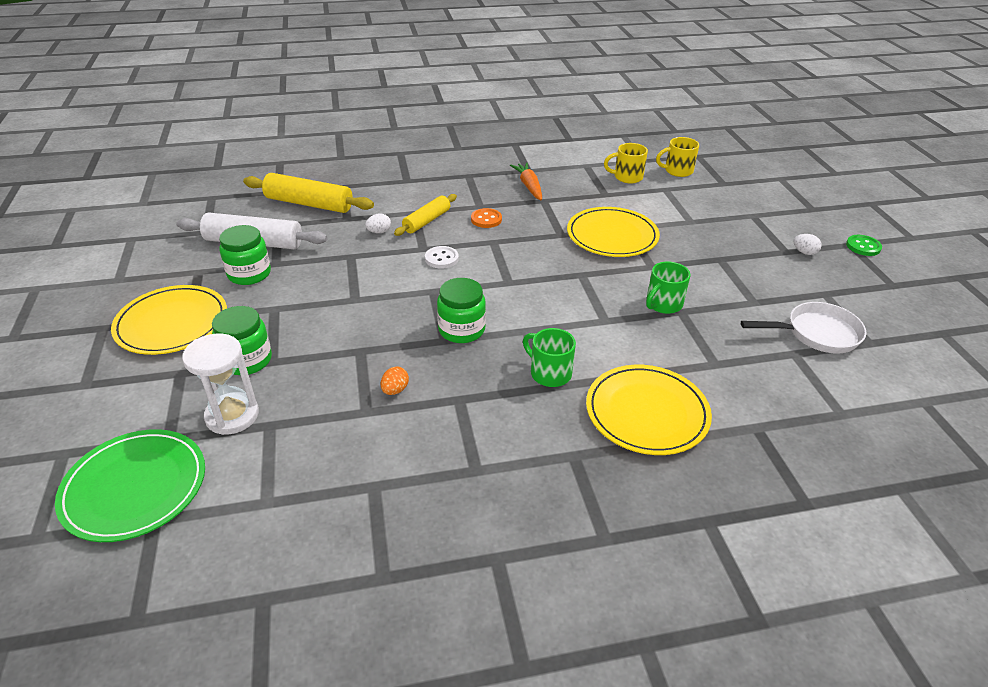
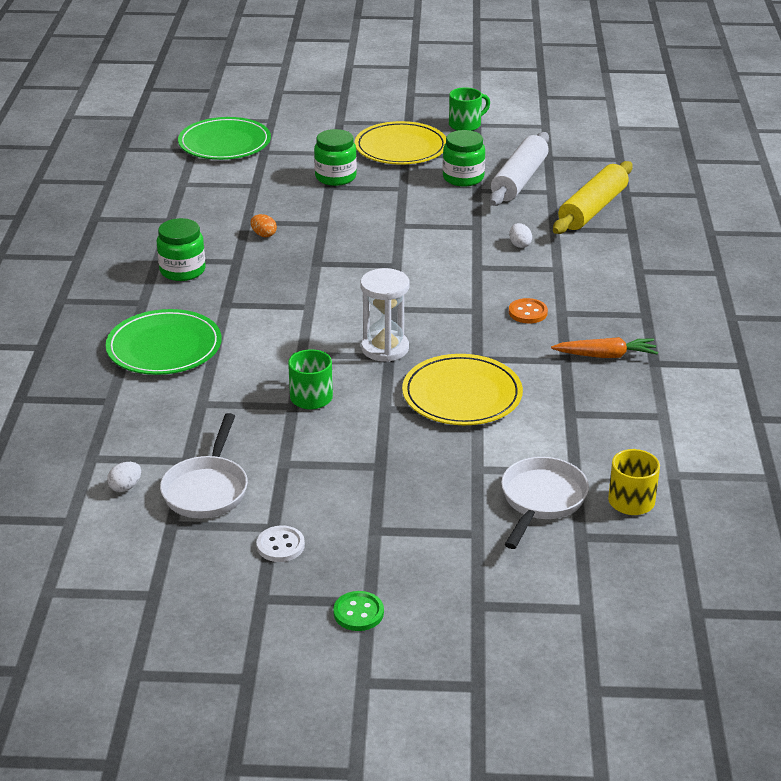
camera: 105 degrees right, 5 degrees down
(232, 415) = (273, 172): white hourglass -> white hourglass (385, 348)
(427, 221) = (535, 274): yellow rolling pin -> none
(441, 258) = (453, 275): white button -> white button (280, 545)
(461, 330) = (327, 273): green jar -> green jar (182, 270)
(549, 373) = (242, 308): green mug -> green mug (466, 125)
(627, 177) = (618, 444): yellow mug -> none
(647, 412) = (164, 347): yellow plate -> green plate
(703, 197) = (541, 500): none -> white pan
(804, 252) = (366, 546): white egg -> white egg (125, 487)

